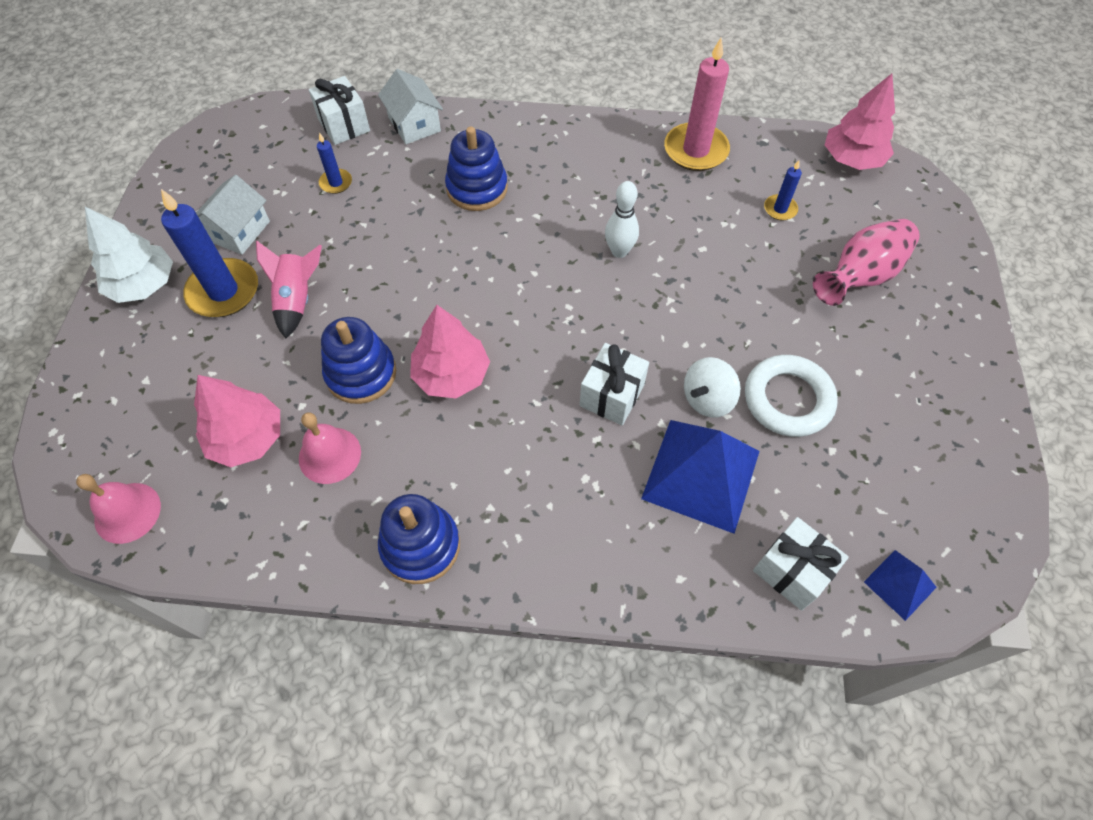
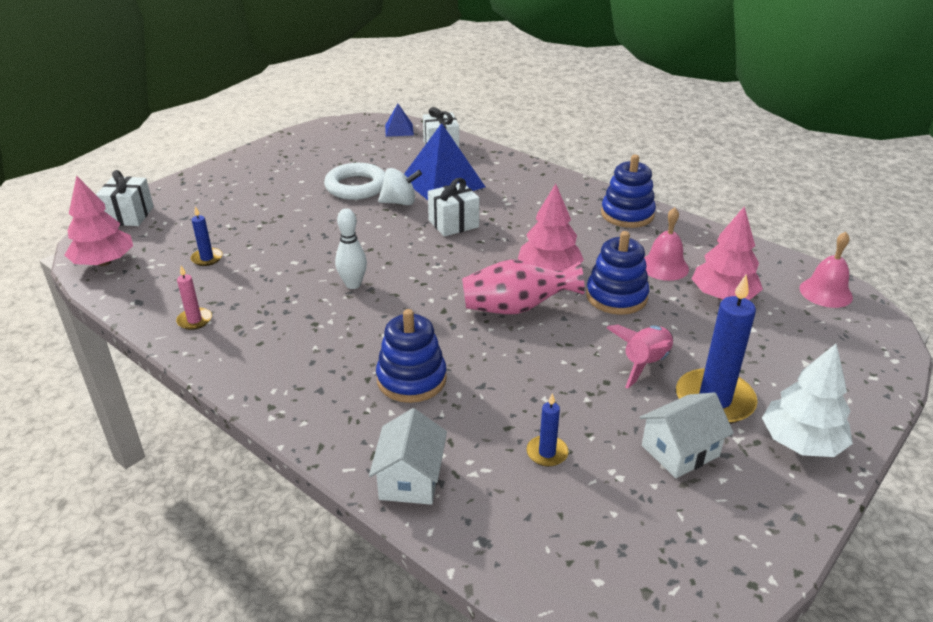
camera: 145 degrees left, 25 degrees down
(344, 125) = (492, 522): white gift -> white gift (129, 215)
(695, 150) = (194, 320): pink candle -> pink candle, size x0.49
(860, 276) = (226, 210): pink vase -> pink vase (516, 308)

